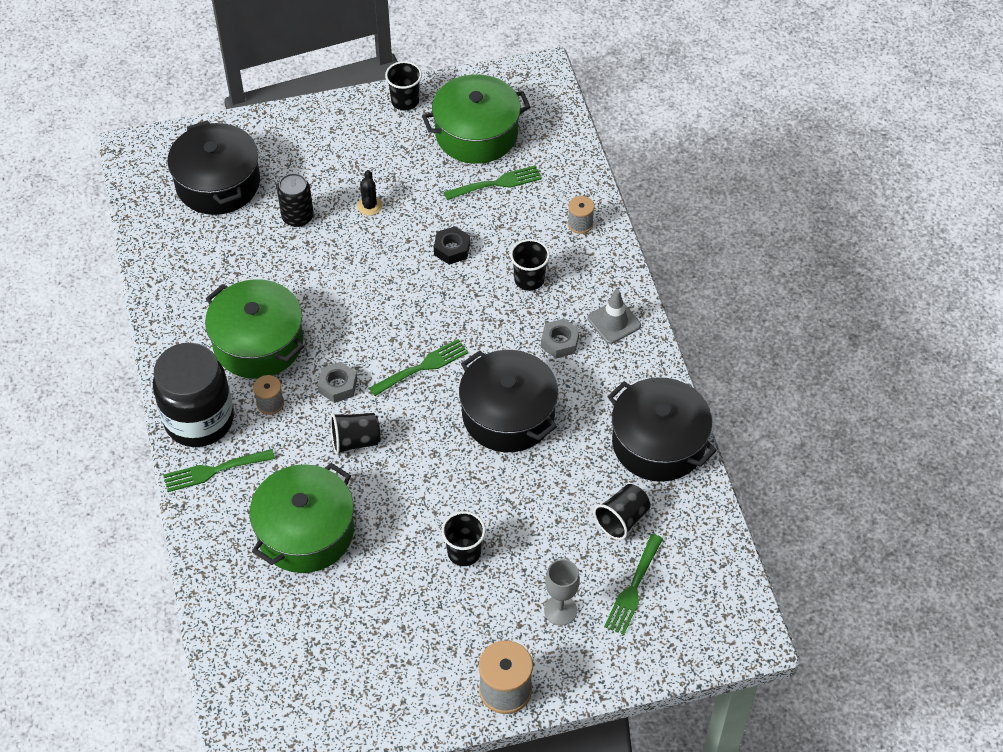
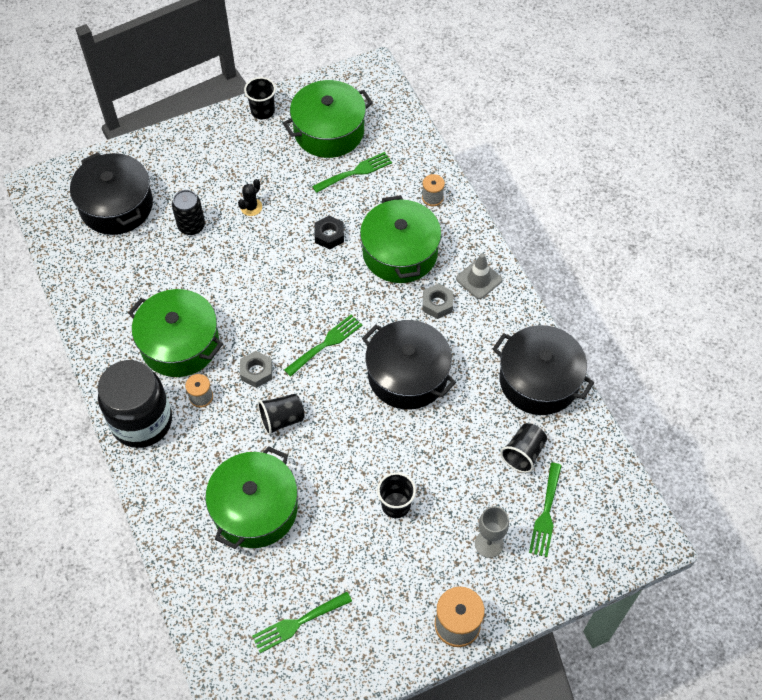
camera: 10 degrees left, 5 degrees up
(214, 471) = (164, 466): green fork -> green fork (298, 623)
(369, 206) = (251, 207): black cactus -> black cactus turned 45 degrees clockwise
(529, 279) = (400, 252): black cup -> green pot

